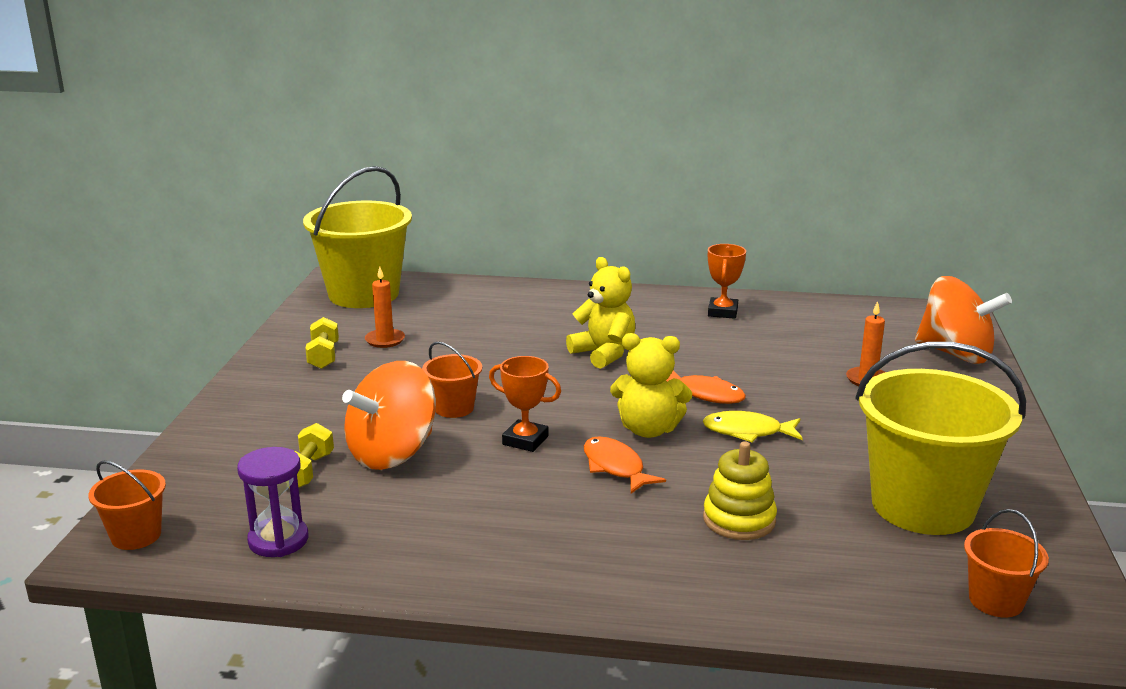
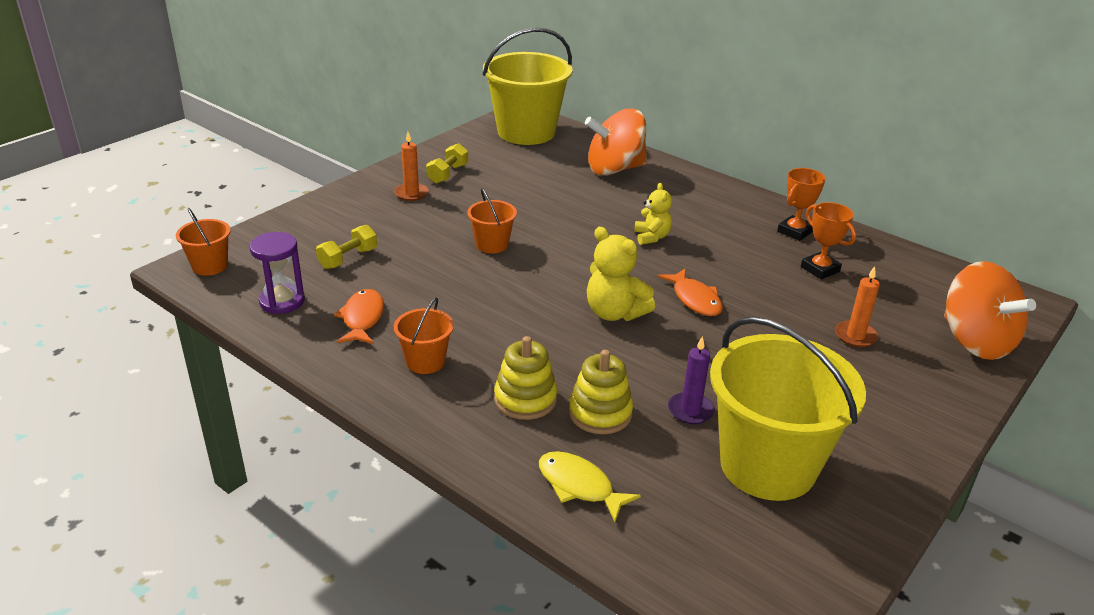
camera: 30 degrees right, 10 degrees up
(385, 340) = (502, 174): orange candle -> orange candle (411, 194)
(392, 454) = (414, 265): orange spinning top -> orange spinning top (614, 169)
(525, 440) = (514, 288): orange trophy -> orange trophy (820, 269)
(604, 353) = (651, 237): yellow teddy bear -> yellow teddy bear, size x0.65
(615, 467) = (555, 334): orange fish -> orange fish (362, 318)
(657, 535) = (525, 399): none -> yellow stacking toy
(747, 432) = (692, 344): yellow fish -> yellow fish (579, 486)
(811, 487) = (690, 410): none -> purple candle
(996, 600) = (732, 571): orange bucket -> orange bucket (425, 361)

